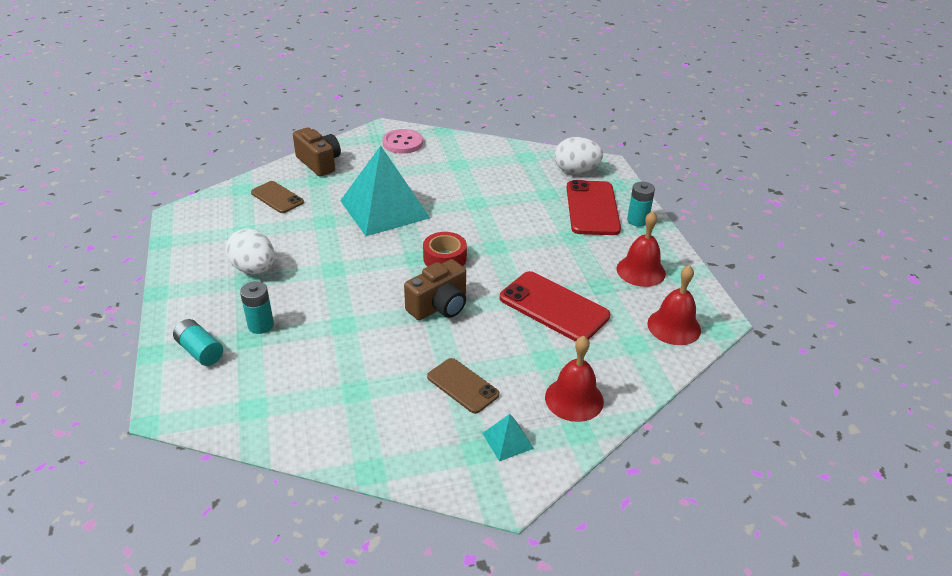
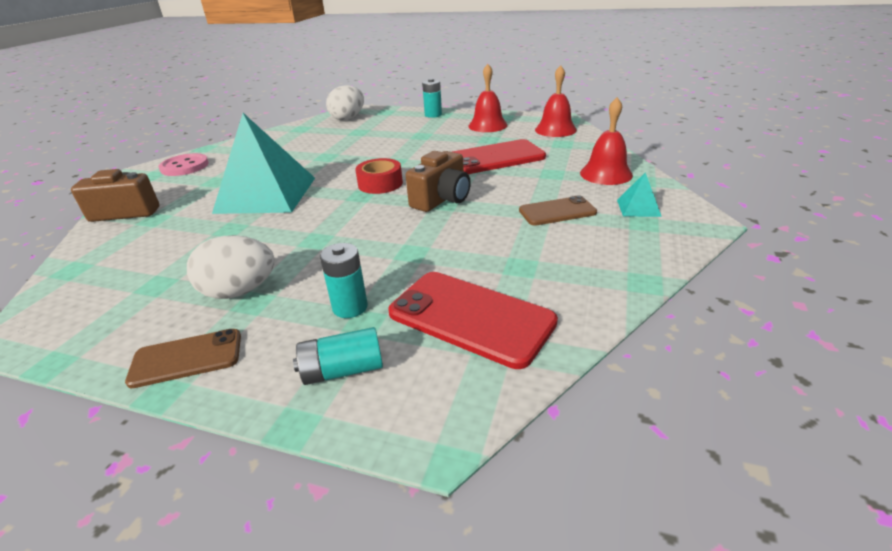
camera: 55 degrees left, 5 degrees down
(277, 197) = (136, 249): brown phone -> brown phone (186, 358)
(439, 306) = (442, 199): brown camera -> brown camera turned 45 degrees clockwise
(592, 208) = (399, 123): red phone -> red phone (471, 317)

